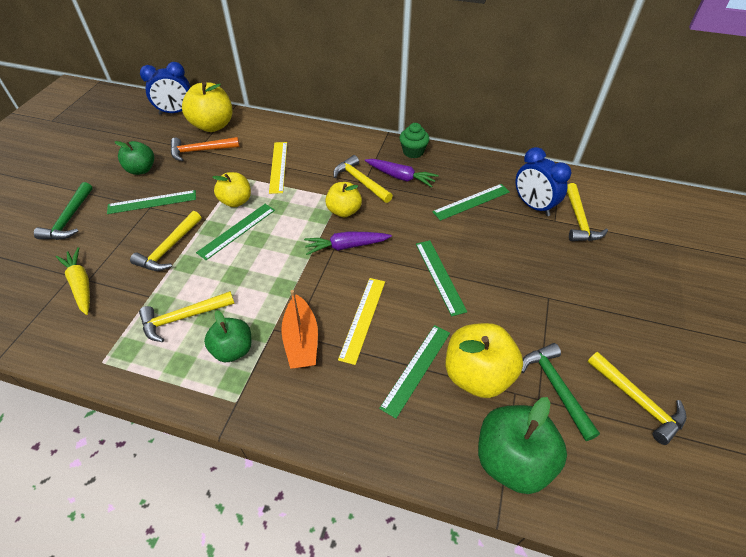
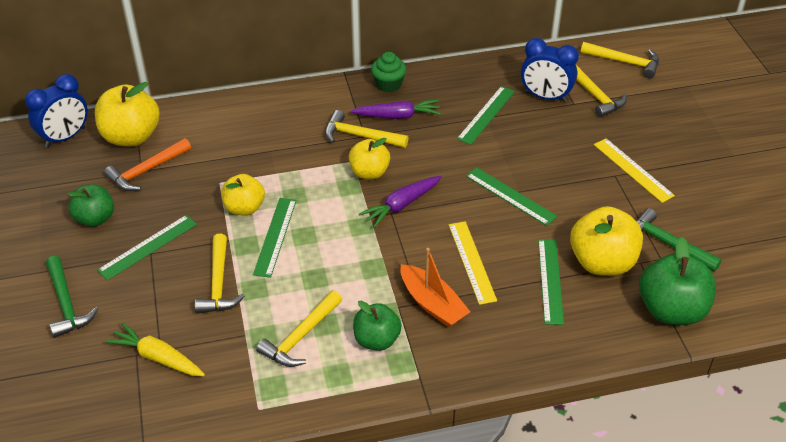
camera: 30 degrees left, 5 degrees down
(278, 167) = (256, 154): yellow ruler -> yellow ruler (633, 170)
(637, 401) = (731, 226): yellow hammer -> yellow hammer (624, 62)

